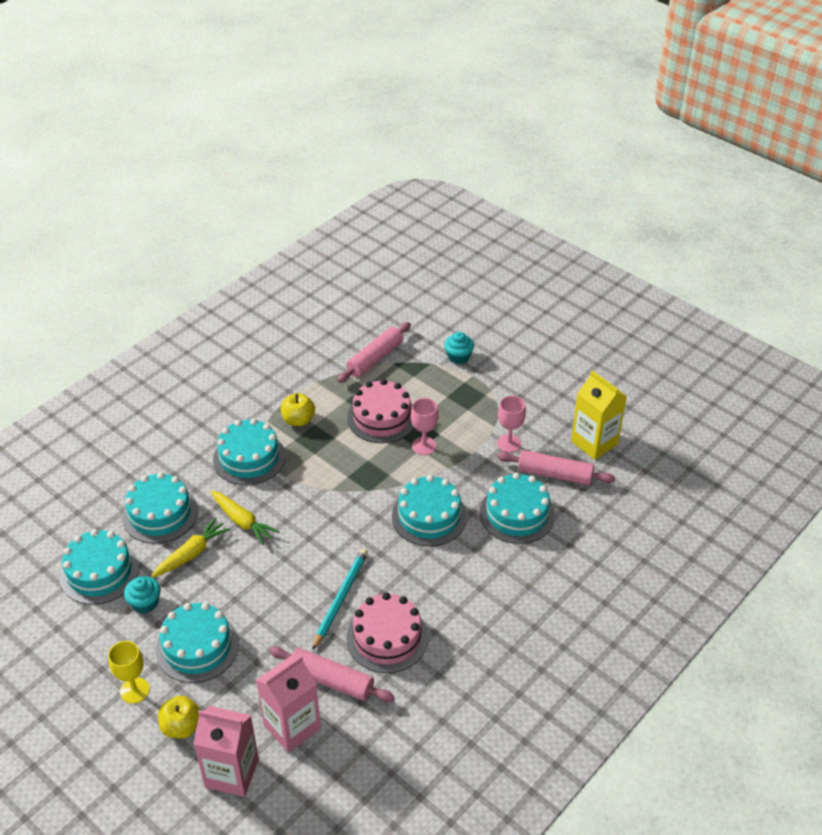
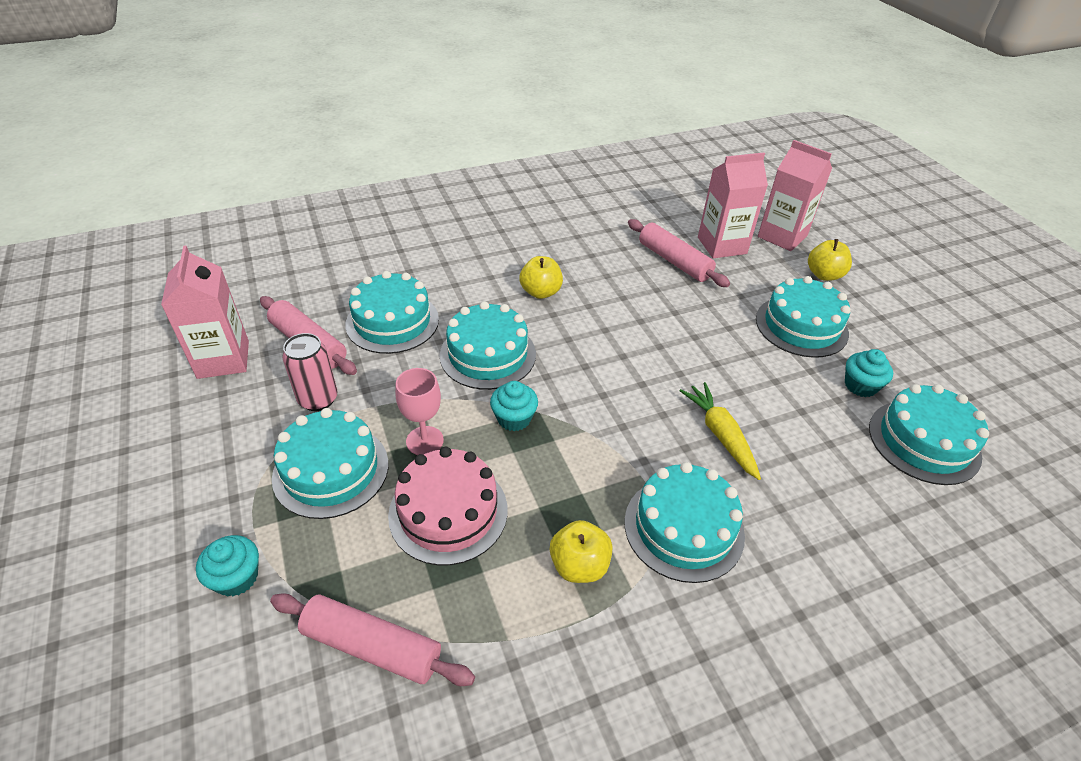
camera: 155 degrees left, 0 degrees up
(134, 690) = (871, 313): yellow goblet -> none
(160, 513) = (837, 490): turquoise cake -> turquoise cake (331, 470)
(191, 554) = (796, 419): yellow carrot -> none
(340, 599) = (634, 315): turquoise pencil -> none
(375, 359) = (372, 646): pink rolling pin -> pink rolling pin turned 45 degrees clockwise
(380, 479) = (514, 418): none -> turquoise cupcake
(387, 637) = (606, 272): pink cake -> none
(428, 589) = (540, 292): none -> yellow apple
(509, 443) = (318, 399): pink goblet -> pink can
(594, 442) = (223, 359): yellow carton -> pink carton

